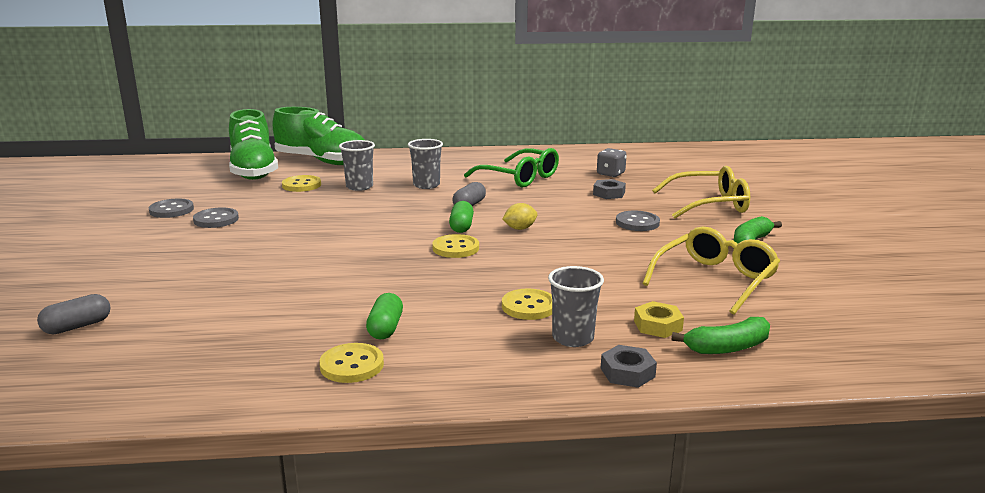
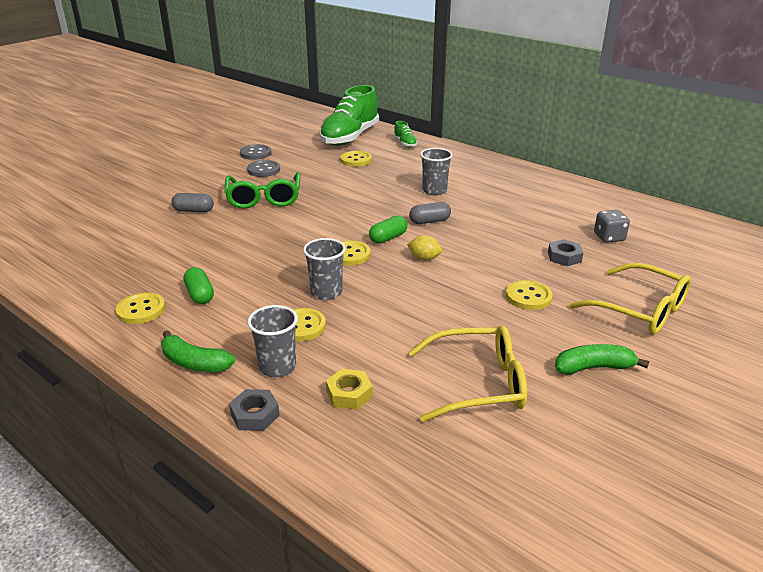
camera: 45 degrees right, 10 degrees up
(77, 326) = (91, 216): grey capsule -> grey capsule (193, 211)
(323, 161) = (405, 143): green shoe -> green shoe, size x0.42
(359, 187) = (387, 175): grey cup -> grey cup (326, 292)
(385, 328) = (200, 295): green capsule -> green capsule turned 75 degrees counterclockwise
(519, 177) = (518, 210): green glasses -> green glasses (264, 198)
(637, 223) = (528, 297): grey button -> yellow button
(727, 347) = (357, 444): green banana -> green banana (194, 363)

